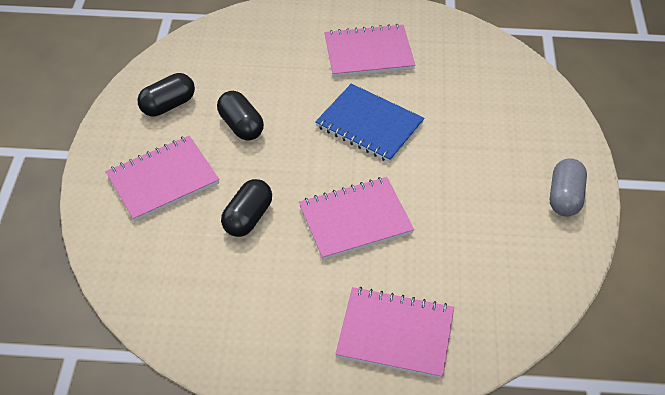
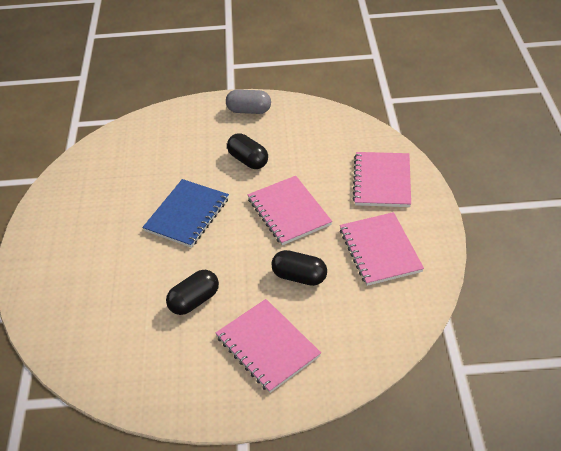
camera: 95 degrees left, 5 degrees down
(168, 105) = (169, 365): black capsule -> black capsule (248, 160)
(368, 53) = (97, 225): pink notebook -> pink notebook (380, 250)

